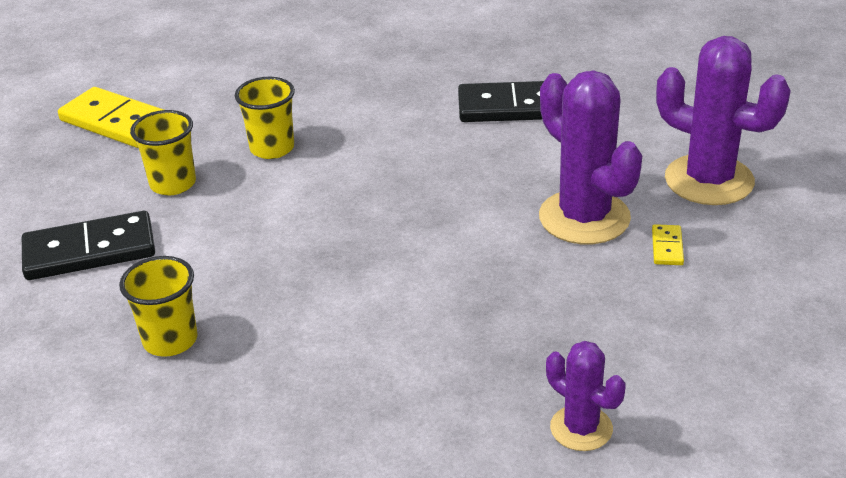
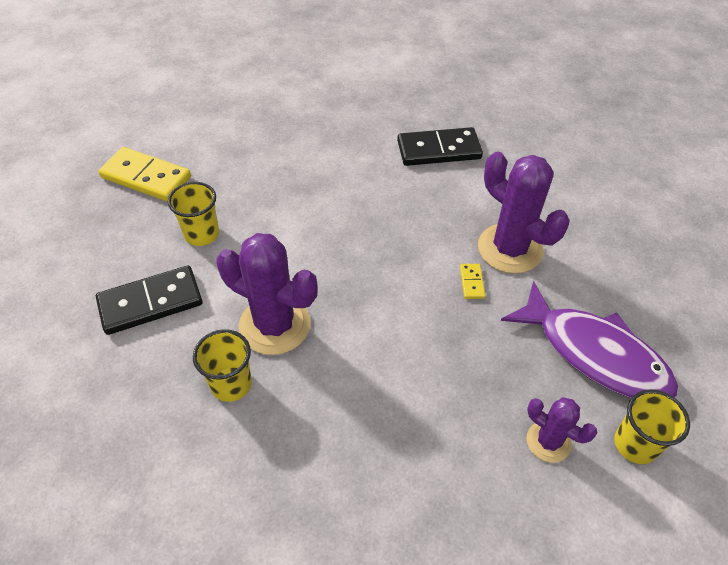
camera: 10 degrees left, 15 degrees up
(272, 148) = (270, 196): yellow cup -> yellow cup (635, 444)
(667, 247) = (572, 272): yellow domino -> yellow domino (471, 282)
(674, 337) = (594, 353): none -> purple fish
(709, 180) = (588, 210): purple cactus -> purple cactus (275, 325)

